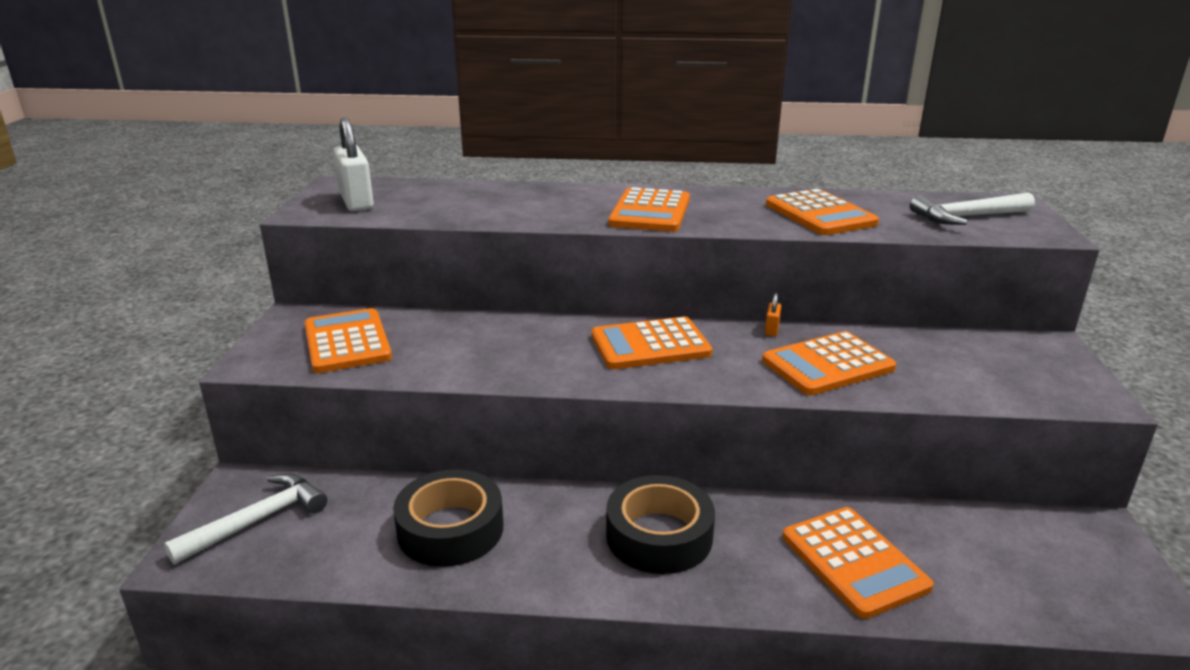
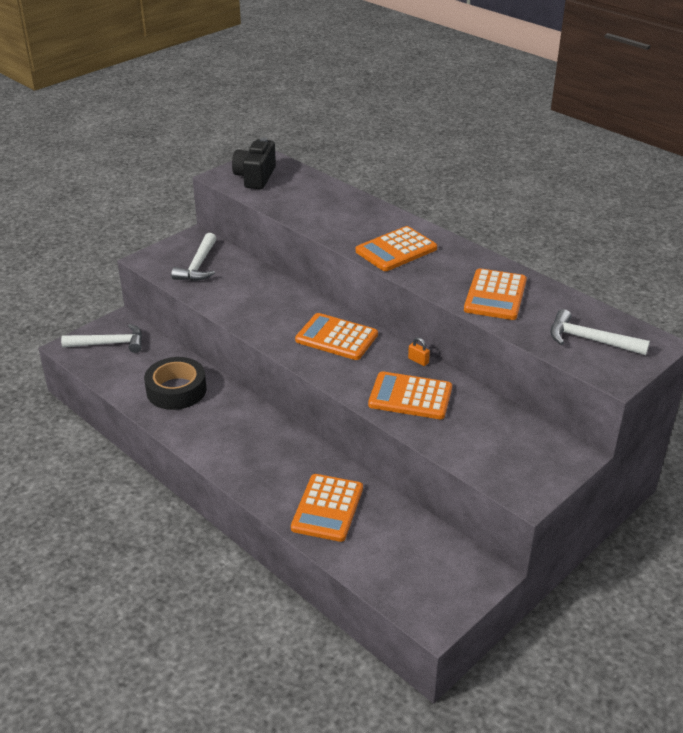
camera: 40 degrees right, 10 degrees up
(347, 342) = (198, 266): orange calculator -> white hammer
(356, 201) = (255, 177): white padlock -> black camera
(659, 536) = (258, 444): black tape -> none
(771, 330) = (418, 361): orange padlock -> orange padlock turned 75 degrees clockwise

